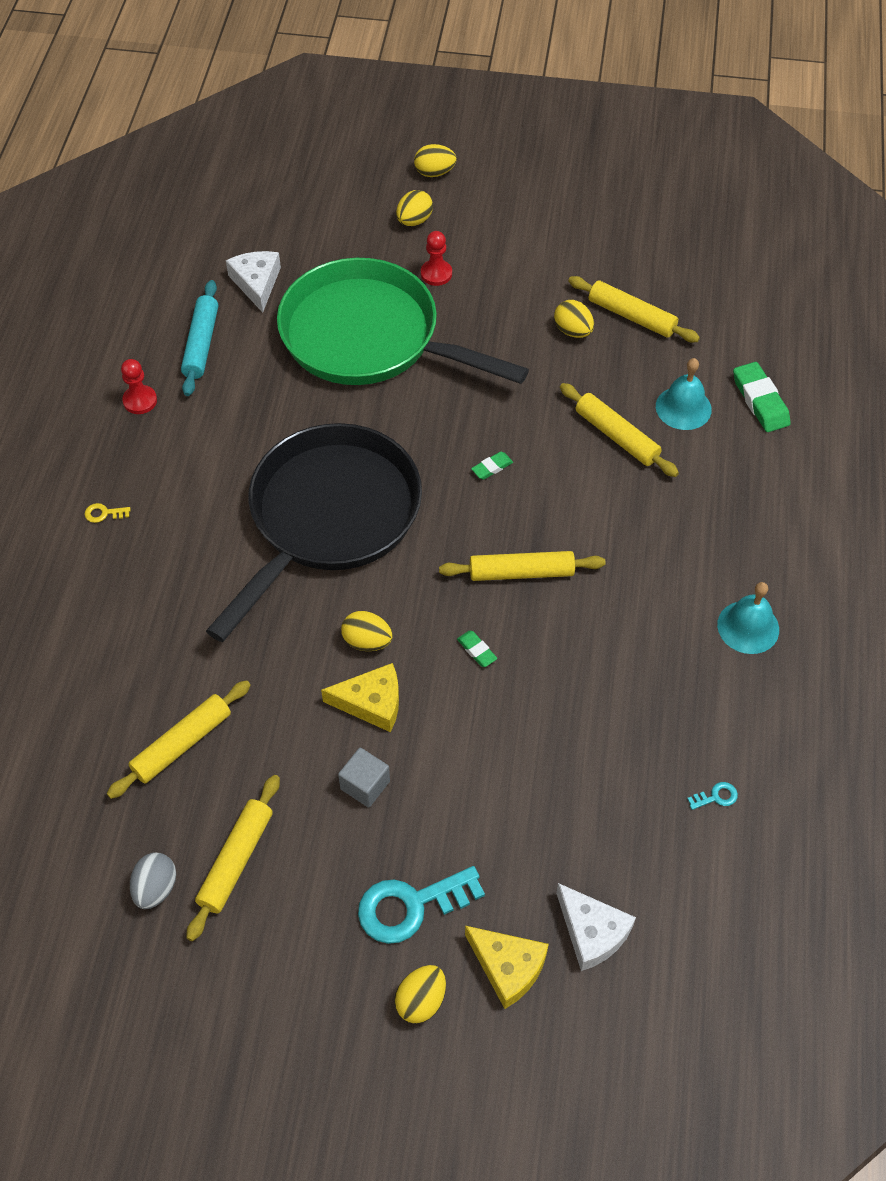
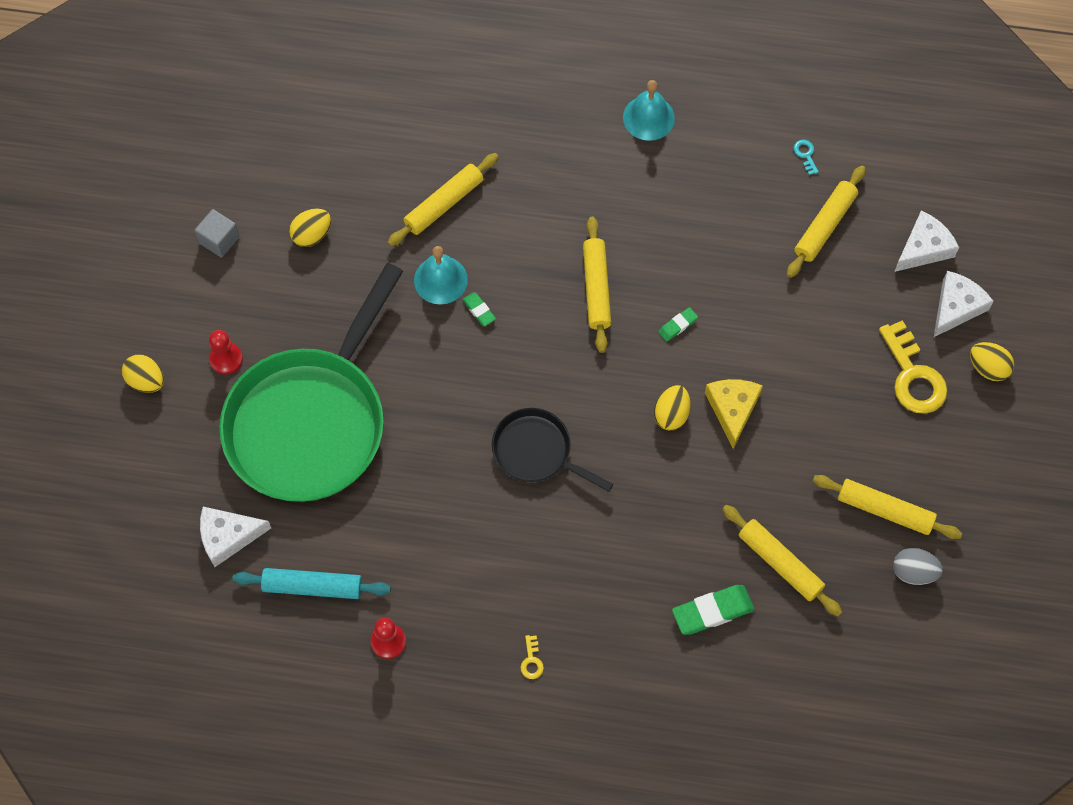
camera: 90 degrees left, 10 degrees up
(328, 518) = (537, 452): black pan -> black pan, size x0.48
(365, 785) = (810, 412): grey cube -> grey cube (219, 240)
(411, 906) = (913, 375): turquoise key -> yellow key
(434, 173) = (74, 361): yellow egg -> none
(508, 967) = (956, 307): yellow cheese -> white cheese
(632, 316) = (295, 182): yellow rolling pin -> yellow rolling pin (824, 226)
(683, 408) = (411, 147): turquoise bell -> turquoise bell (440, 280)
(760, 401) = (405, 84): green eraser -> green eraser (712, 611)

